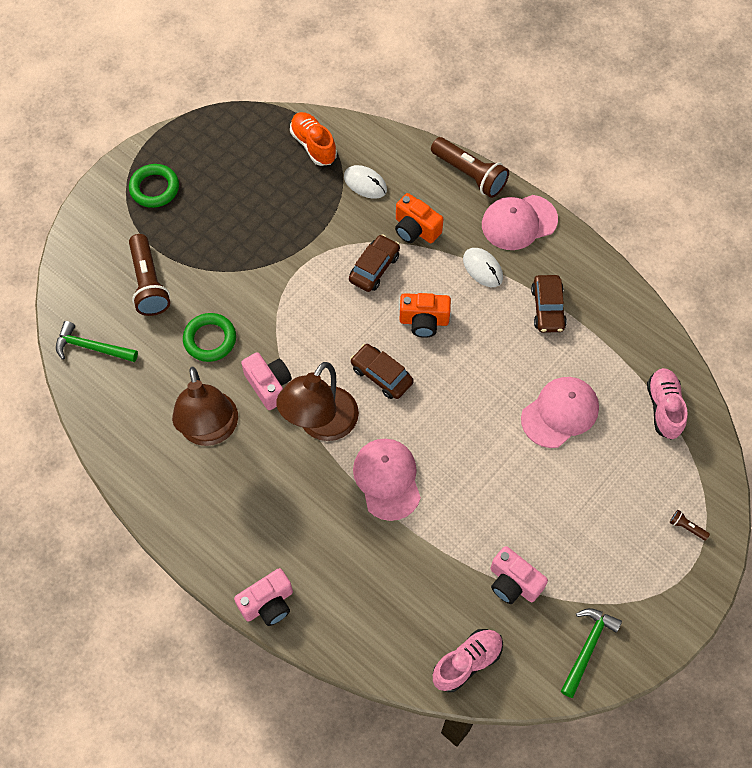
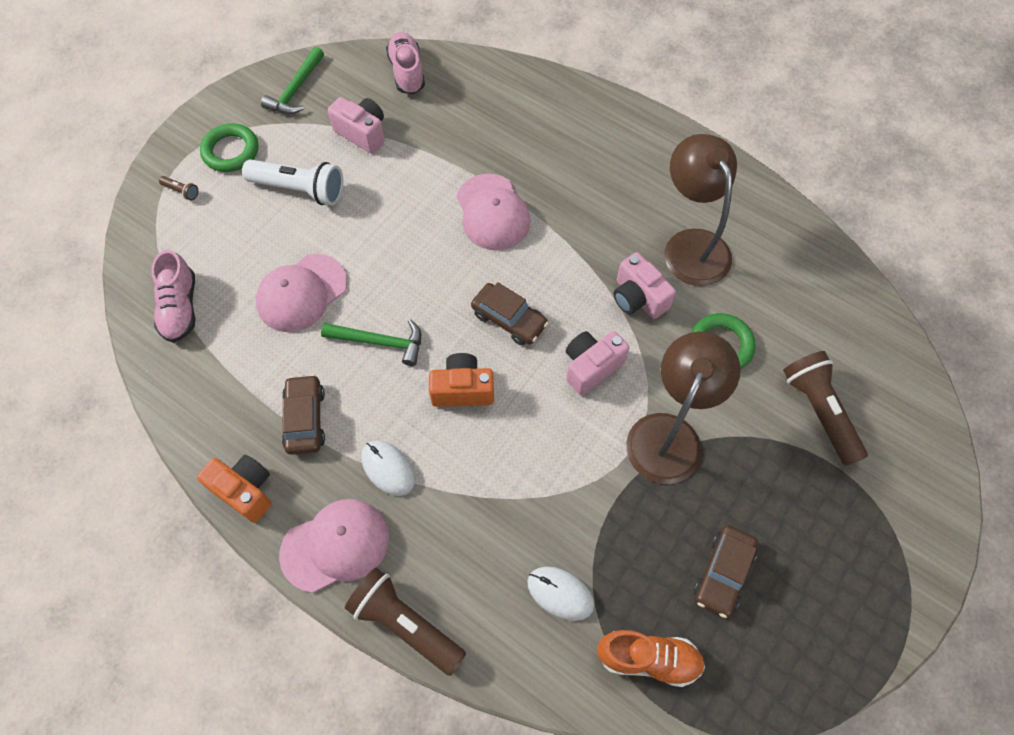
camera: 175 degrees right, 0 degrees up
(91, 347) = (857, 325): green hammer -> green hammer (380, 342)
(154, 188) = (862, 557): green ring -> green ring (231, 151)
(268, 603) = (595, 101): pink camera -> pink camera (591, 367)
(313, 145) = (648, 659): orange shoe -> orange shoe turned 45 degrees counterclockwise
(321, 425) = (571, 260): brown lamp -> brown lamp (669, 433)
(374, 268) = (532, 457): brown car -> brown car (723, 573)
(415, 229) = (481, 521): orange camera -> orange camera (245, 491)
(467, 662) = (407, 72): pink shoe -> pink shoe turned 120 degrees clockwise
(571, 520) = (300, 189): none -> white flashlight

